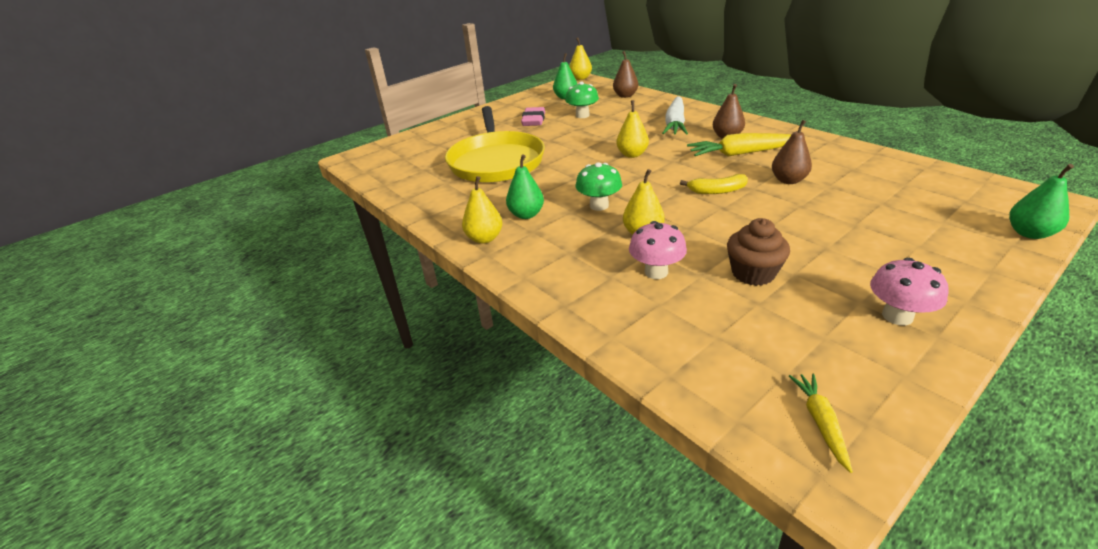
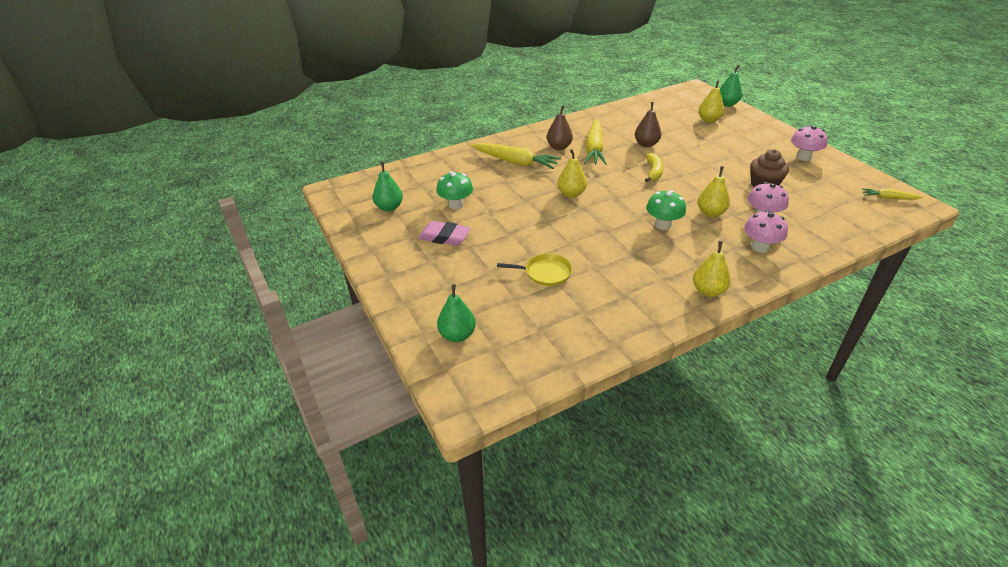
camera: 80 degrees left, 5 degrees up
(496, 161) = (545, 273): yellow pan -> yellow pan, size x0.43
(526, 214) = (669, 264): green pear -> green pear (457, 335)
(580, 78) = (332, 189): yellow pear -> yellow pear (709, 120)
(580, 270) = (760, 247): none -> pink mushroom
(625, 96) = (420, 172): brown pear -> none
(675, 123) = (515, 162): white carrot -> yellow carrot

